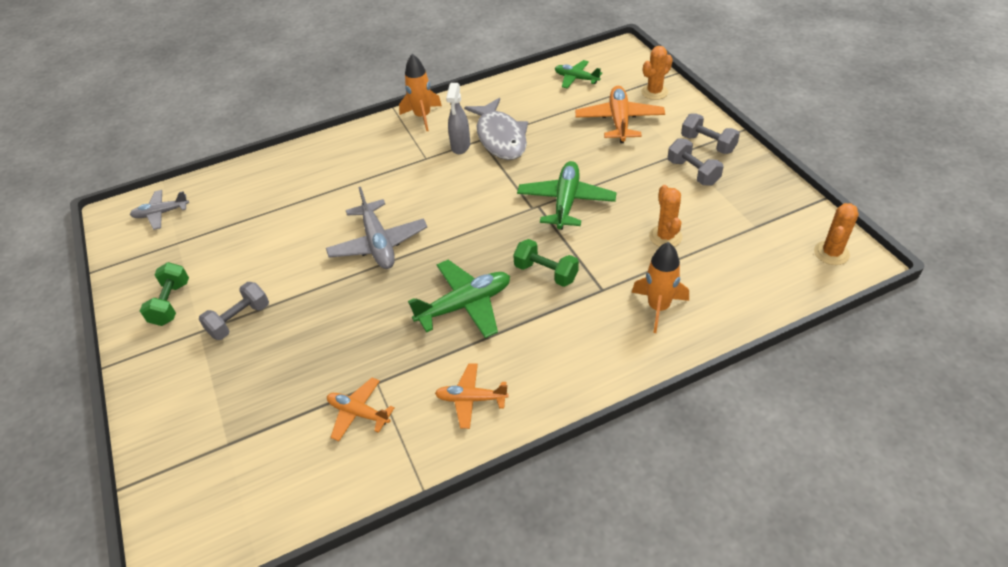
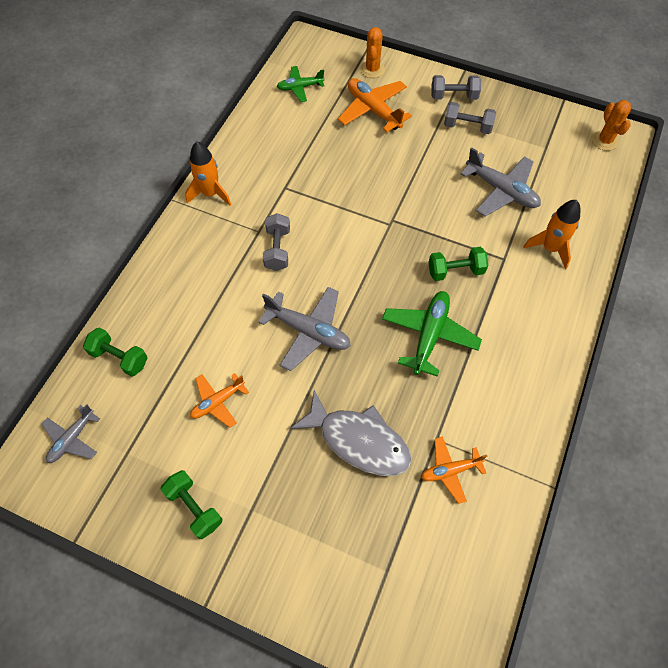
camera: 45 degrees left, 15 degrees up
(239, 320) = (274, 475): grey dumbbell -> grey dumbbell (277, 249)
(243, 184) = (119, 358): none -> green dumbbell
(460, 146) = (275, 203): grey spray bottle -> none
(471, 399) = (510, 400): orange plane -> orange plane (218, 402)
(500, 137) = (298, 176): grey fish -> grey fish (358, 440)
(566, 202) = (408, 204): green plane -> none
(665, 236) = (501, 190): orange cactus -> grey plane

